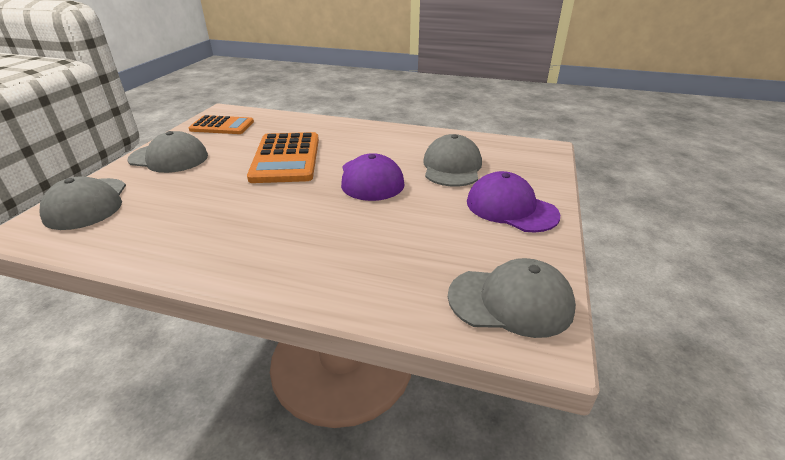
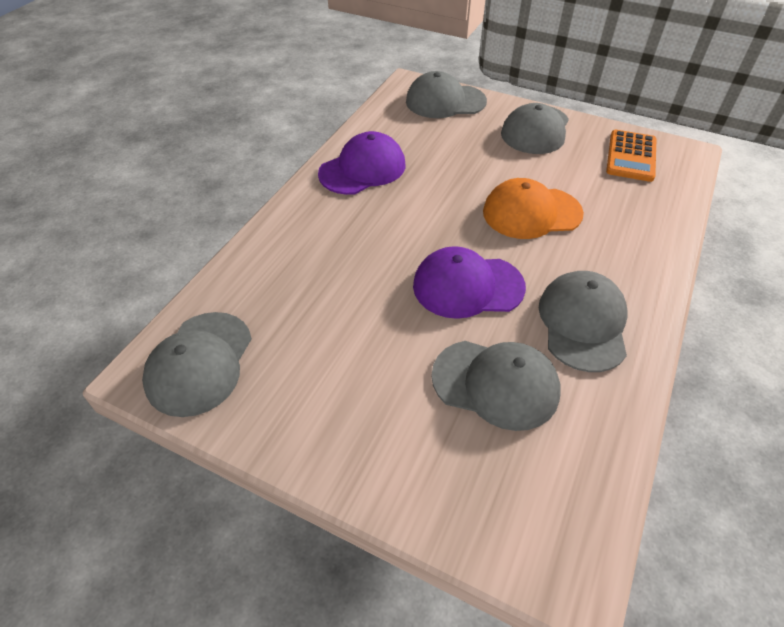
camera: 100 degrees right, 15 degrees up
(286, 158) = (531, 213): orange calculator -> orange cap
(392, 143) = (583, 323): none -> grey cap
(511, 208) = (362, 424): purple cap -> purple cap (363, 169)

